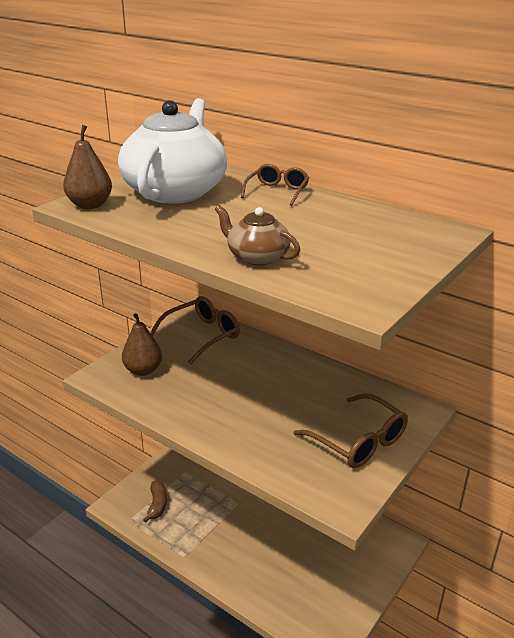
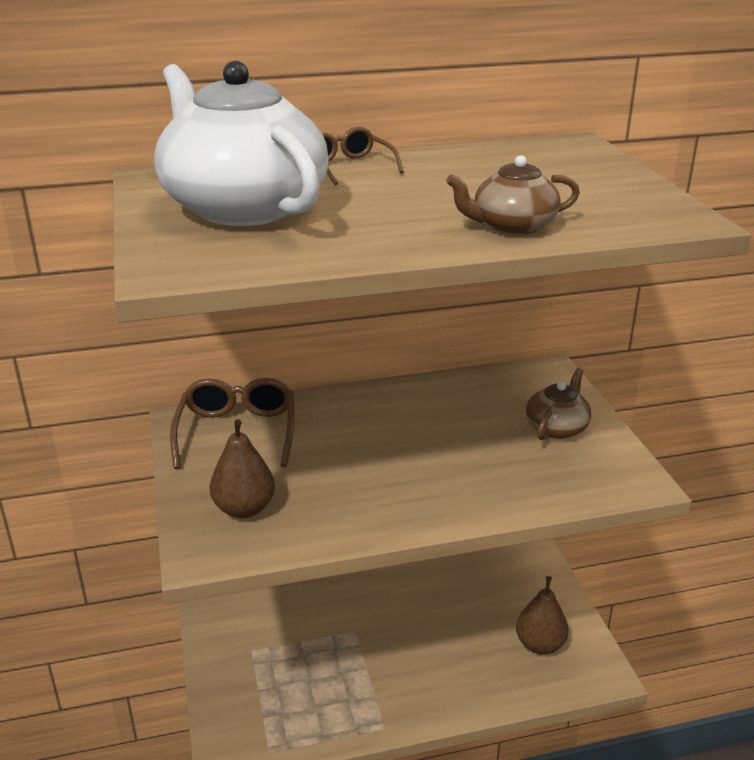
camera: 50 degrees left, 0 degrees up
(90, 205) = (189, 262): brown pear -> brown pear (540, 644)
(157, 505) = (275, 708): brown banana -> none
(358, 441) = (557, 427): brown glasses -> brown teapot

